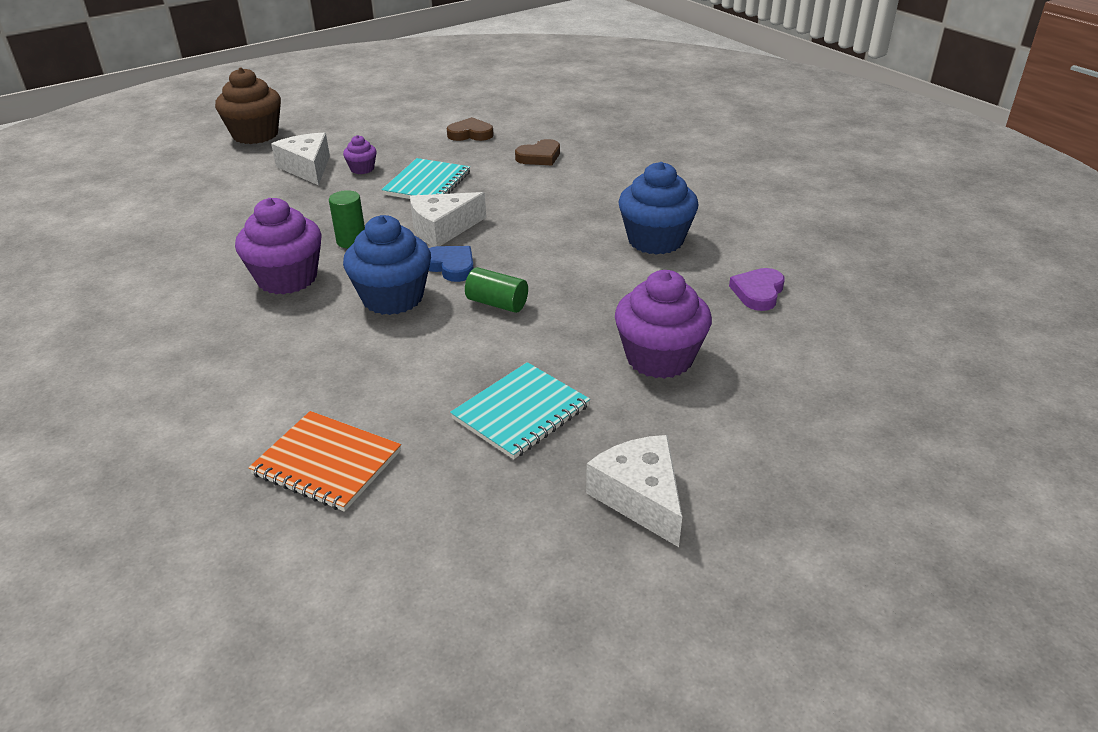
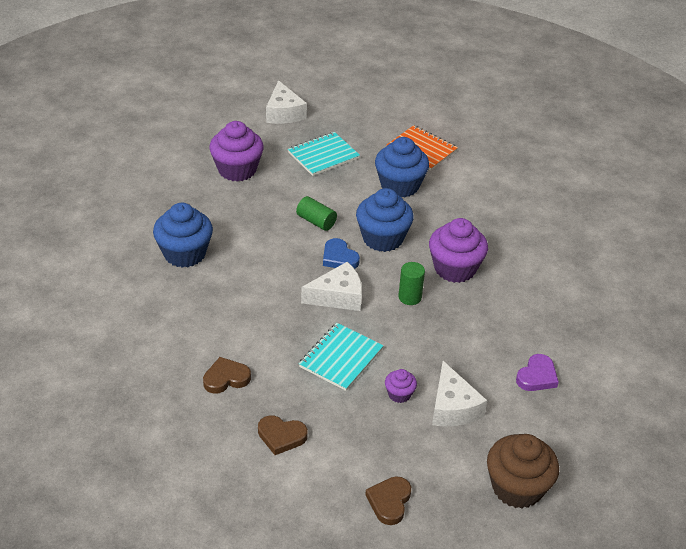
camera: 170 degrees left, 5 degrees up
(368, 117) = (389, 502): none -> brown heart
(370, 380) = (399, 186): none -> blue cupcake
(758, 292) = (149, 199): purple heart -> purple heart (537, 376)

